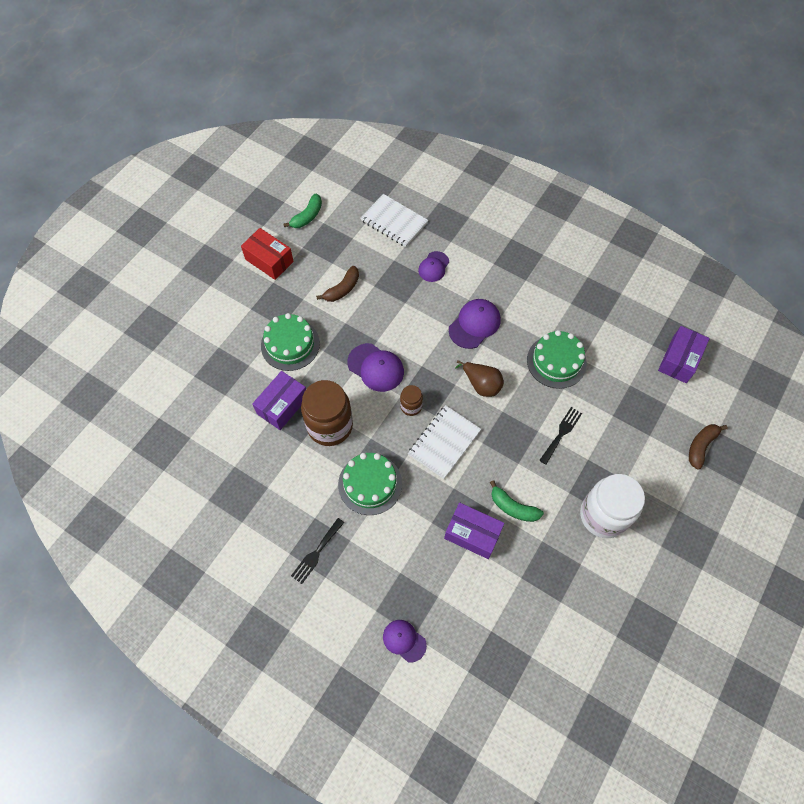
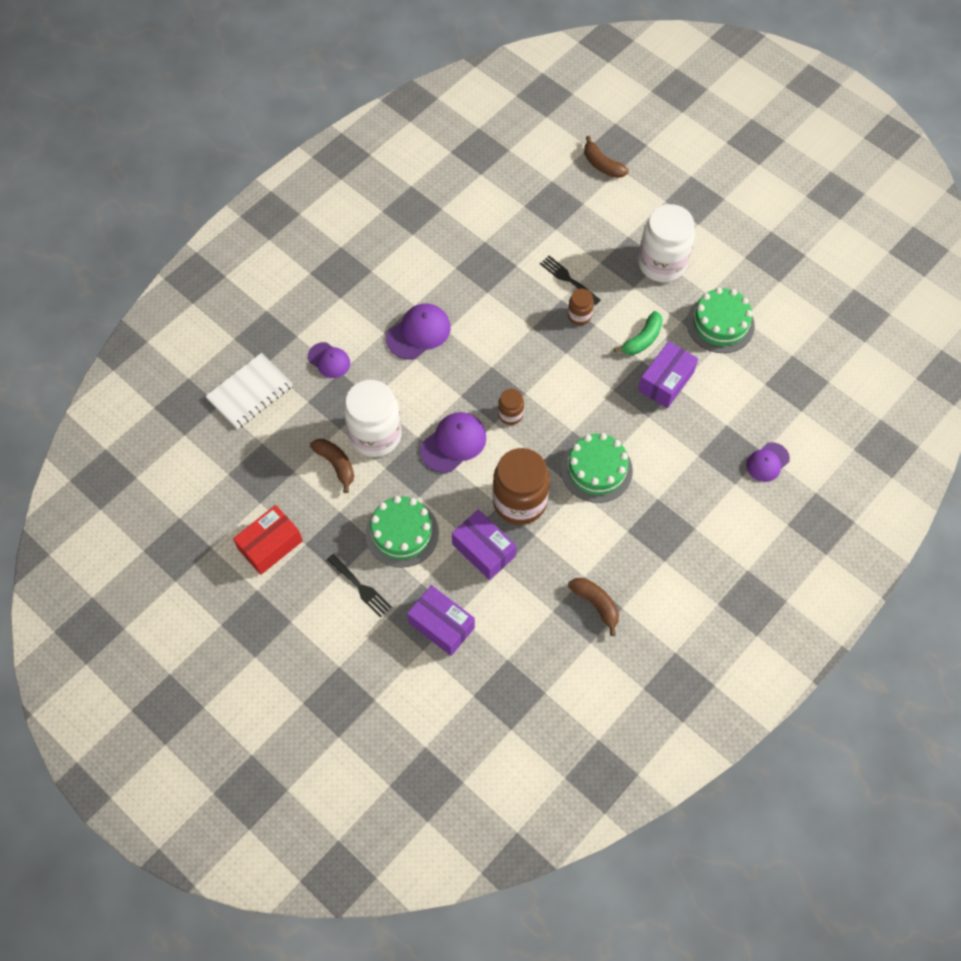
camera: 80 degrees left, 0 degrees up
(243, 500) = (596, 604): none -> brown banana
(307, 216) = (212, 492): green banana -> none
(316, 553) = (667, 533): black fork -> black fork (361, 587)
(373, 311) = (375, 435): none -> white jar
(444, 442) = (560, 389): white notebook -> none
(474, 324) = (419, 333): purple cap -> purple cap turned 90 degrees clockwise
(481, 384) = (496, 341): brown pear -> none
(524, 448) = (579, 316): none -> brown jar
(556, 361) = (483, 264): green cake -> green cake (720, 324)
(679, 360) = (503, 156): purple box -> purple box (441, 625)

